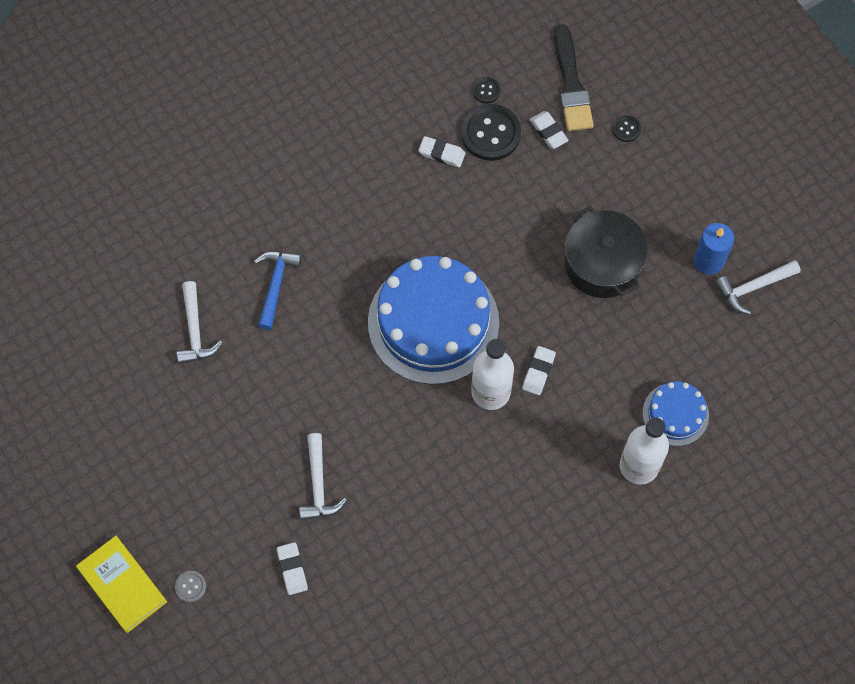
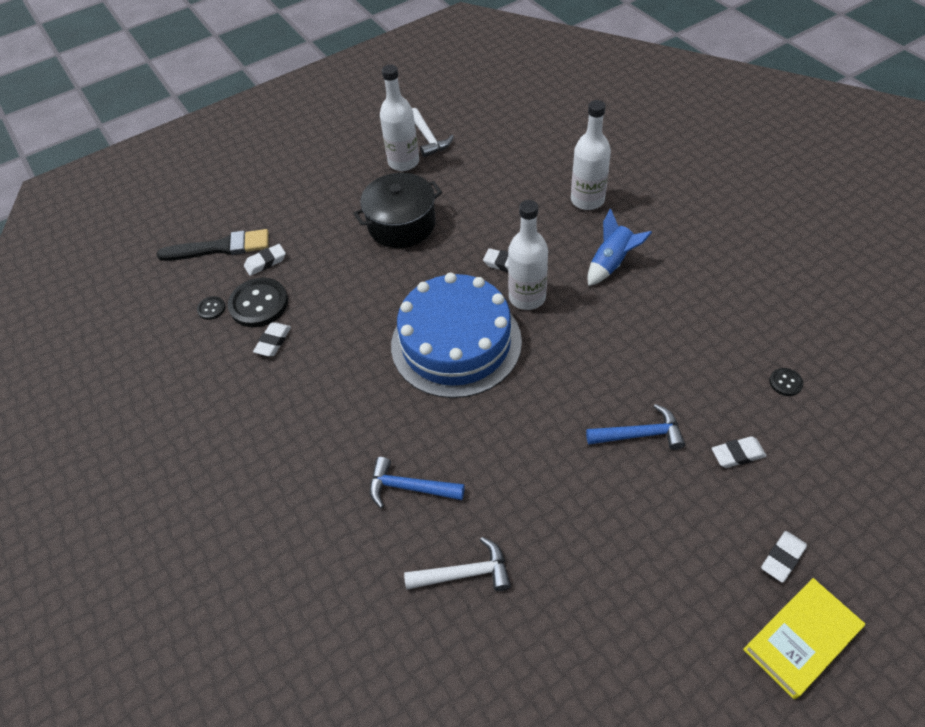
camera: 85 degrees left, 15 degrees down
(190, 586) = (782, 558): grey button -> white eraser
(318, 485) = (640, 434): white hammer -> blue hammer
(536, 482) = (611, 263): none -> blue rocket
(626, 129) = (274, 211): black button -> black button (785, 382)
(675, 414) = (539, 179): blue cake -> none
(708, 261) = (403, 162): blue candle -> white bottle

